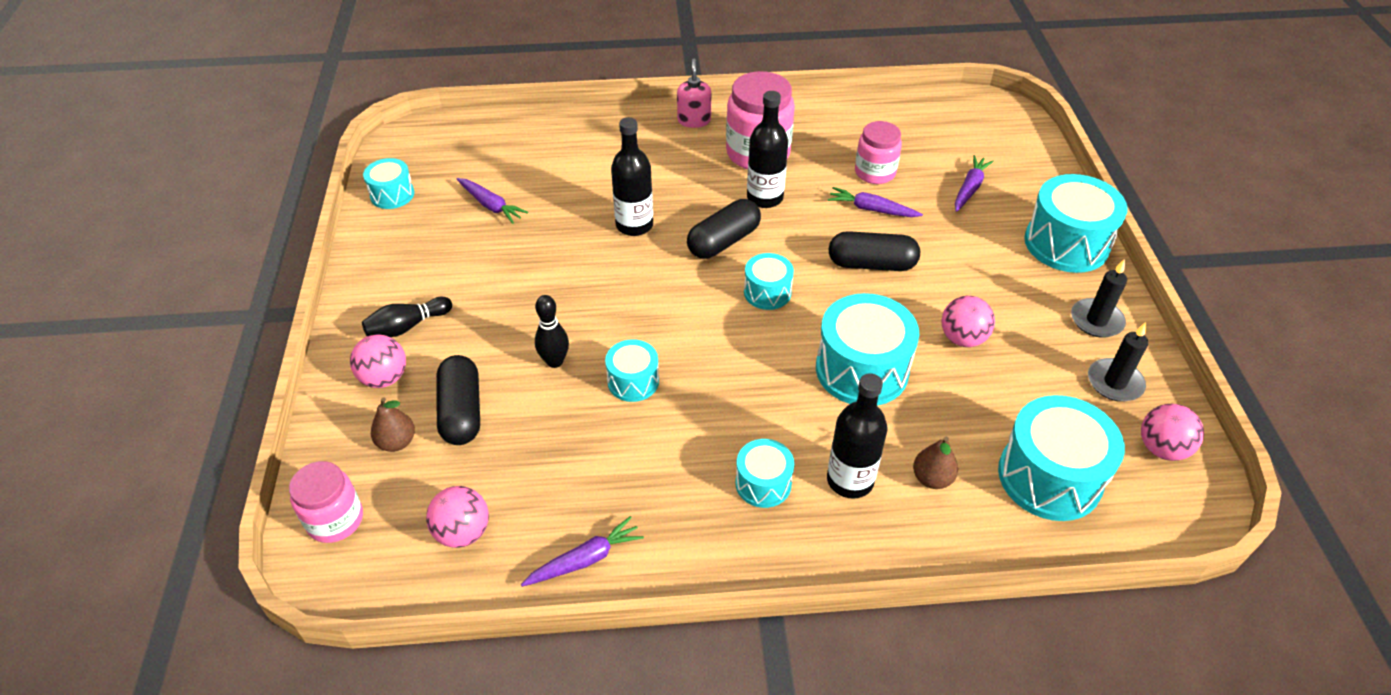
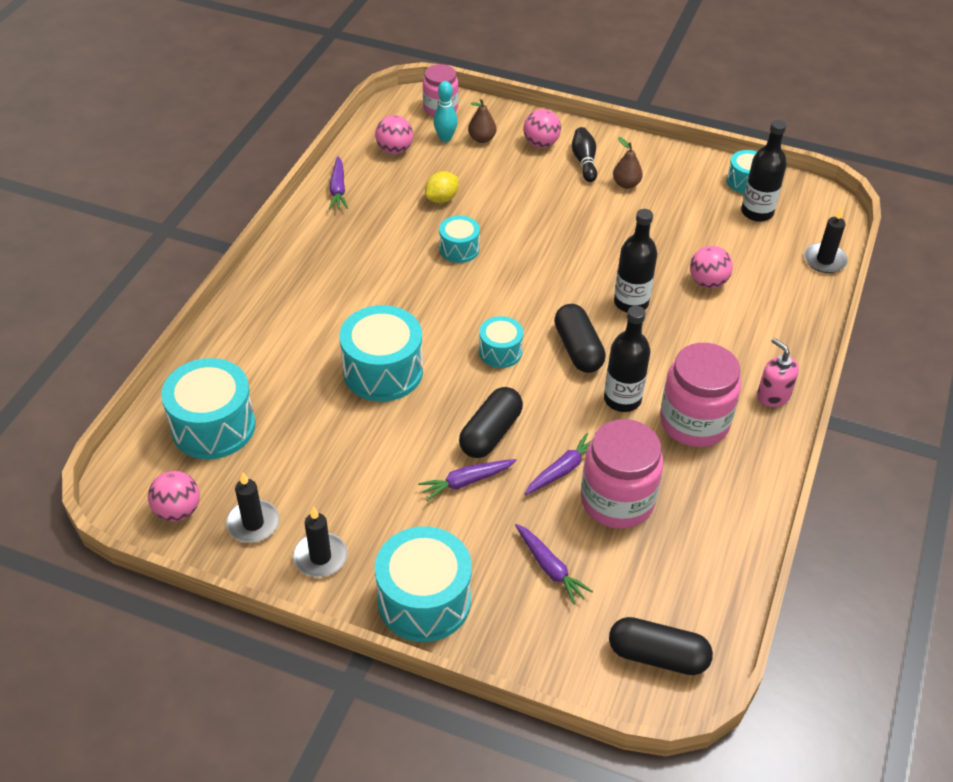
camera: 115 degrees right, 0 degrees up
(410, 483) = (445, 138): none -> turquoise bowling pin
(461, 411) = (488, 168): black capsule -> black capsule (657, 656)
(491, 205) = (702, 229): purple carrot -> purple carrot (466, 482)
(497, 124) = (824, 260): none -> black candle
(547, 434) = (442, 199): none -> yellow lemon
(554, 361) = (504, 218): black bowling pin -> none
(694, 120) = (773, 395): pink soap dispenser -> pink soap dispenser turned 150 degrees counterclockwise
(763, 483) = (328, 279): turquoise drum -> none
(850, 480) = (297, 320): black bottle -> black bottle (757, 212)
(875, 172) = (617, 500): pink jar -> pink jar, size x1.58
(932, 478) = (264, 362): brown pear -> brown pear (626, 184)
(962, 338) = (368, 449): pink ball -> pink ball (707, 282)

